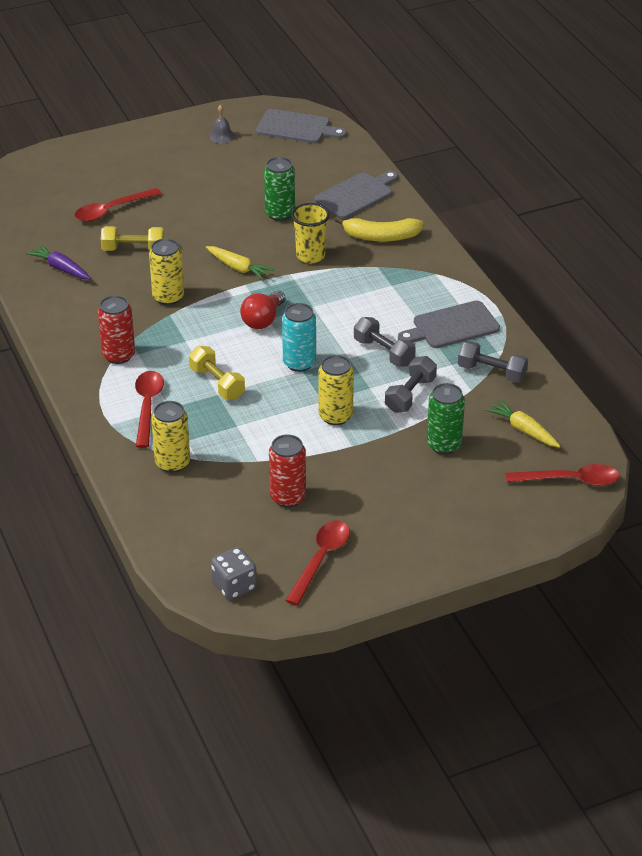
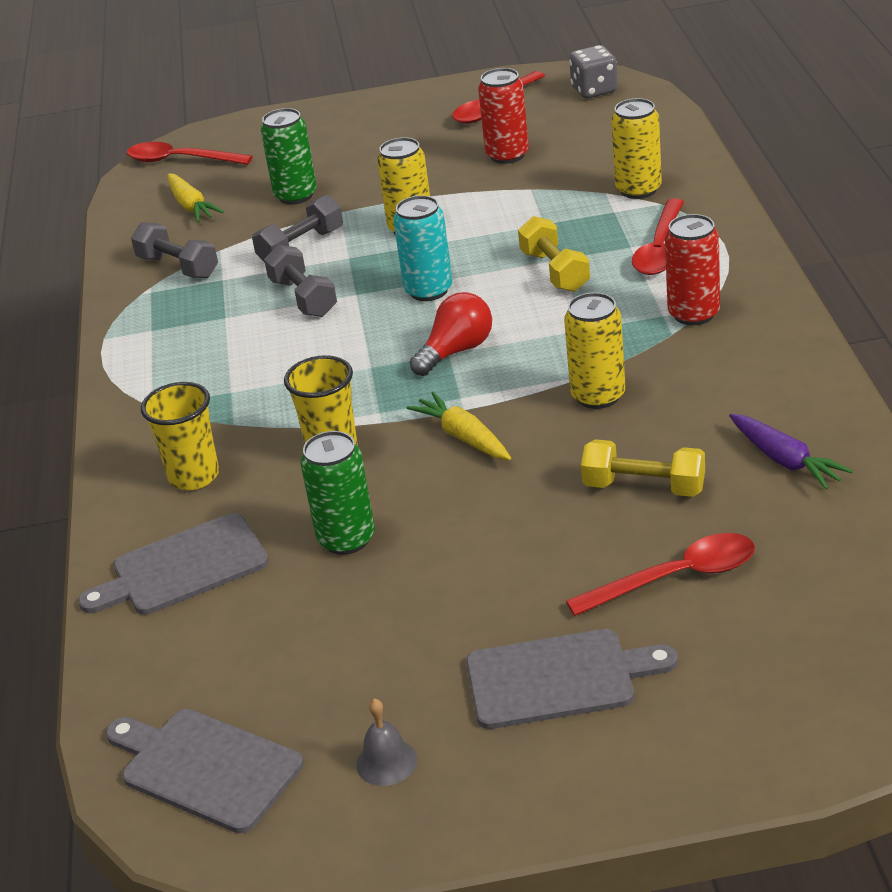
camera: 160 degrees left, 5 degrees down
(381, 236) = (194, 476): yellow banana -> yellow cup
(452, 326) = (185, 326): grey cutting board -> grey cutting board (558, 679)

